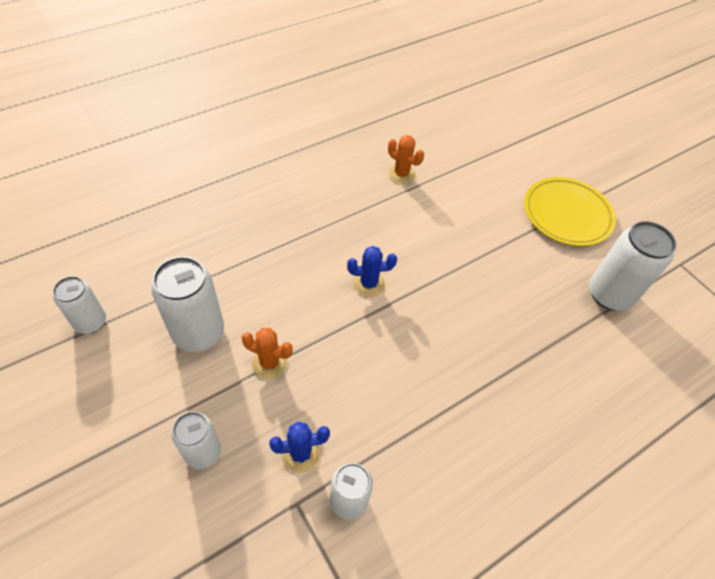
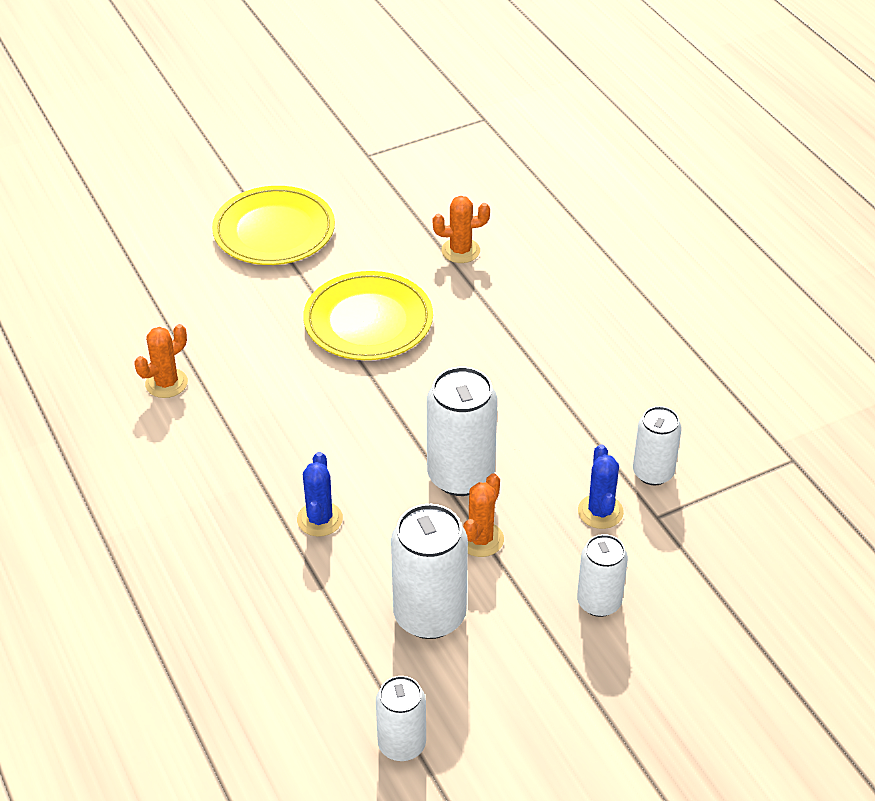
camera: 80 degrees left, 10 degrees down
(369, 283) = (365, 435): blue cactus -> blue cactus (319, 519)
(487, 277) = (368, 321): none -> yellow plate
(589, 336) = (460, 251): none -> orange cactus
(609, 294) = (405, 222): white can -> white can (460, 476)

